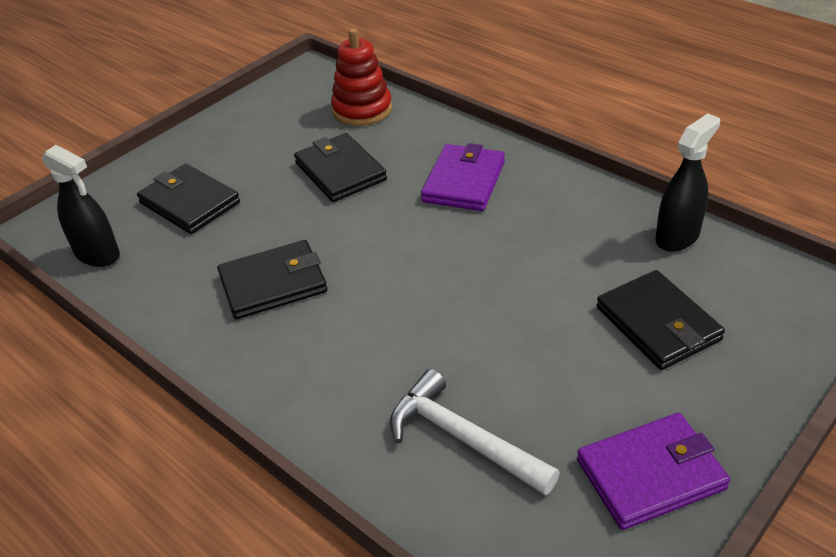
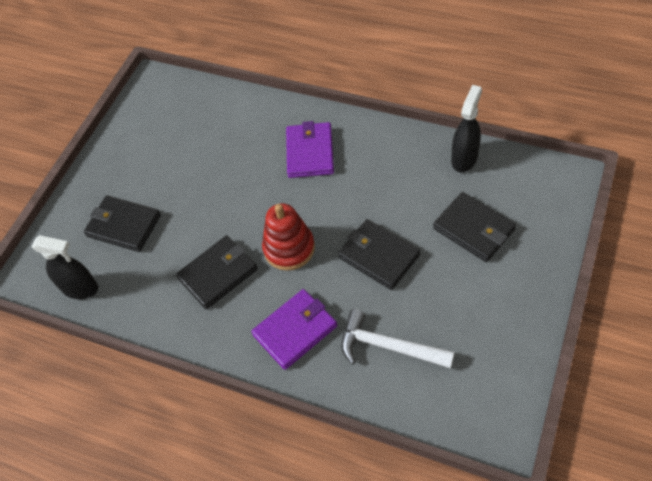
camera: 15 degrees left, 15 degrees up
(340, 171) = (220, 167): black wallet -> black wallet (378, 256)
(362, 110) = (210, 107): red stacking toy -> red stacking toy (289, 248)
(651, 474) = (503, 334): purple wallet -> purple wallet (295, 330)

